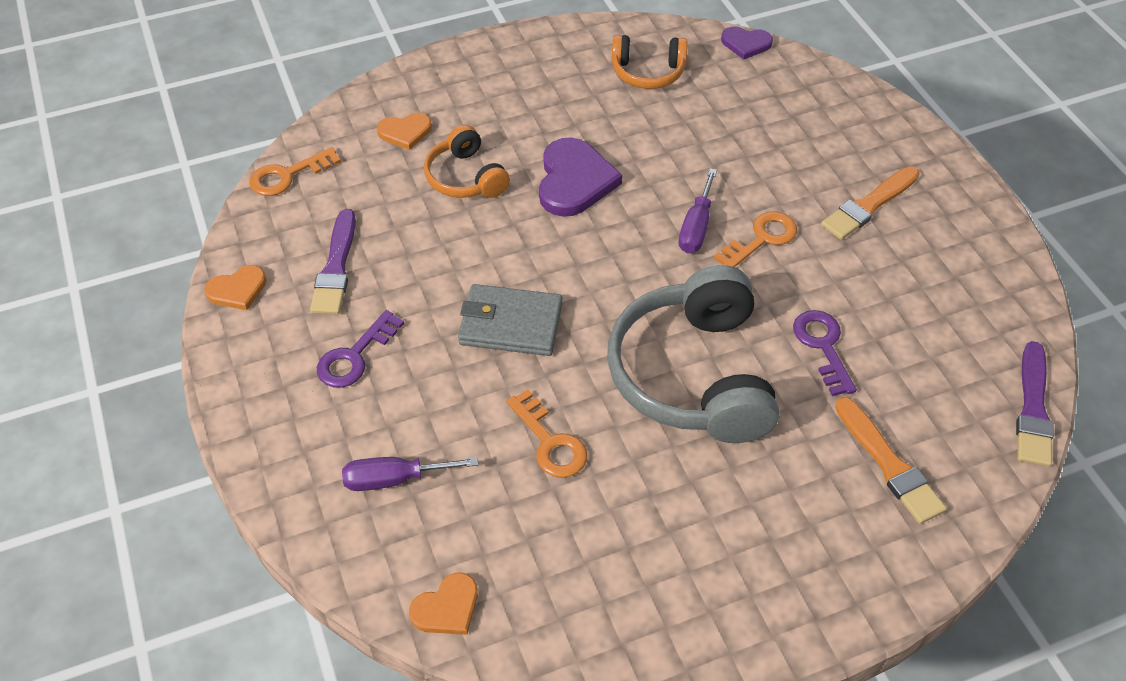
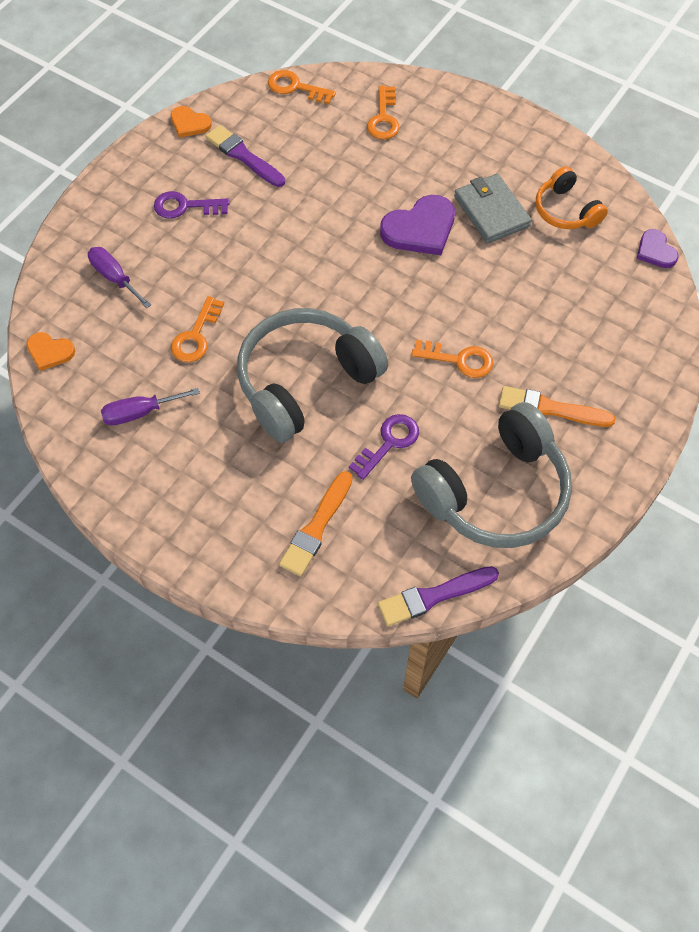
camera: 55 degrees right, 10 degrees up
(336, 267) = (243, 156): purple brush -> purple brush turned 75 degrees clockwise
(405, 132) = (383, 118): orange heart -> orange key
(465, 177) = (372, 172): orange headphones -> none
(510, 324) = (269, 265): grey wallet -> grey wallet (491, 211)
(696, 227) = (437, 317): purple screwdriver -> purple screwdriver (140, 413)
(939, 296) = (495, 492): none -> grey headphones

